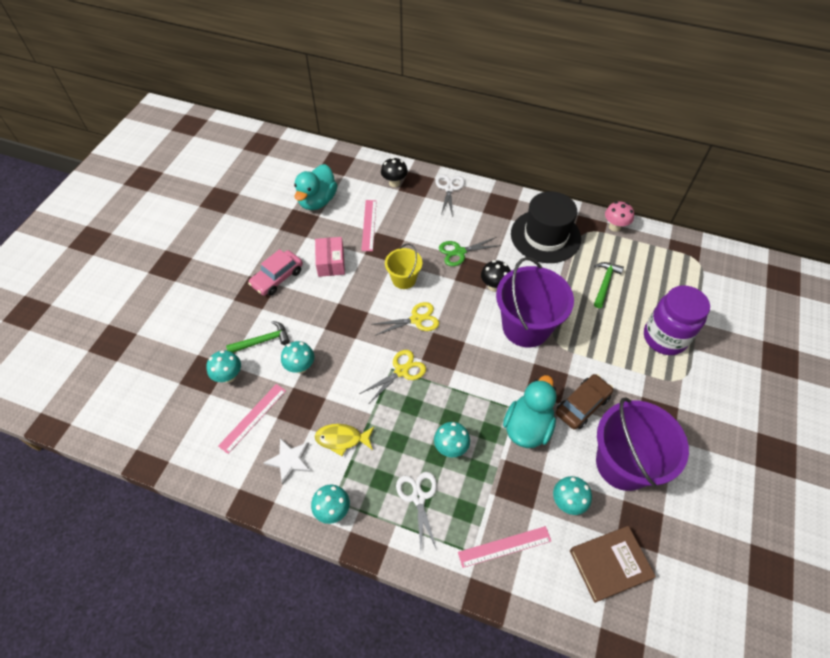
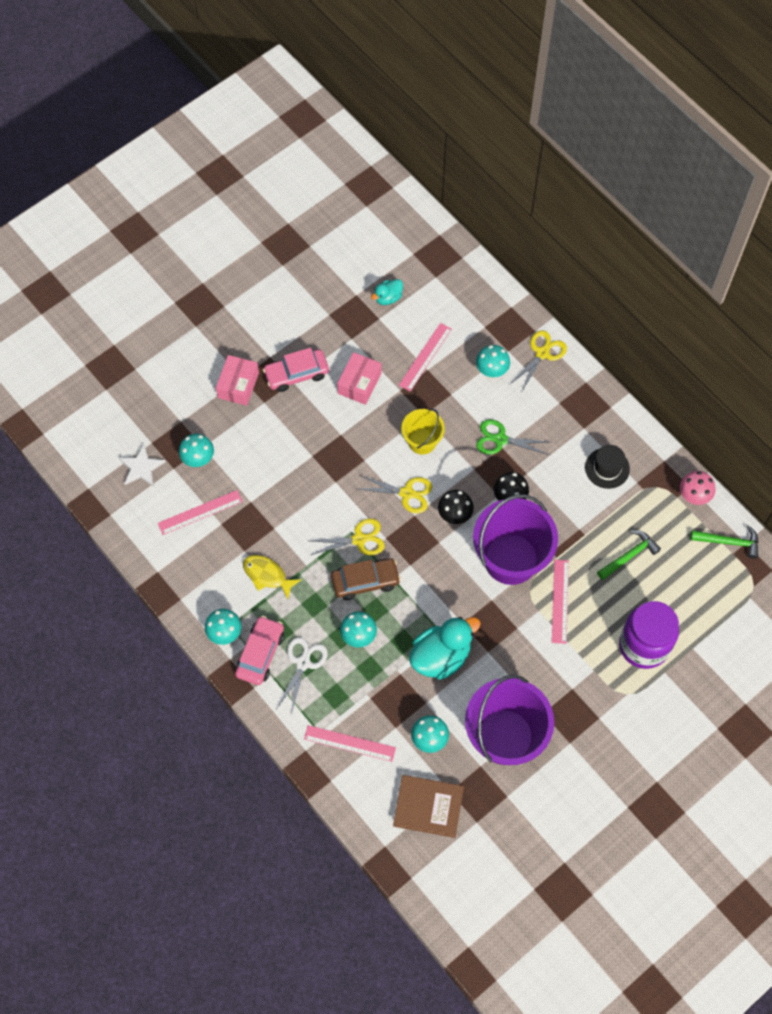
camera: 30 degrees right, 10 degrees up
(233, 306) = (238, 385): none -> pink box
(262, 341) = (247, 438): green hammer -> green hammer (729, 542)
(289, 460) = (211, 570): white star -> white star (141, 467)
(300, 367) = (268, 485): turquoise mushroom -> turquoise mushroom (491, 371)
(317, 201) = (388, 298): turquoise duck -> turquoise duck, size x0.52
(375, 510) = (260, 653): none -> pink car
(394, 183) = (486, 315): black mushroom -> black mushroom (454, 515)
(449, 188) = (542, 353): white scissors -> yellow scissors
(545, 236) = (607, 468): black hat -> black hat, size x0.52
(582, 405) = (507, 665): brown car -> brown car (365, 581)
(583, 338) = (560, 601): none -> pink ruler

